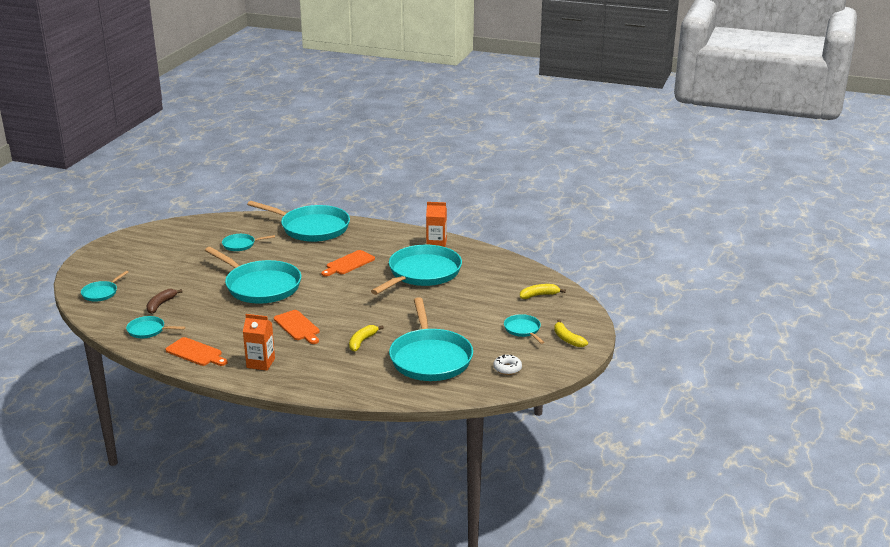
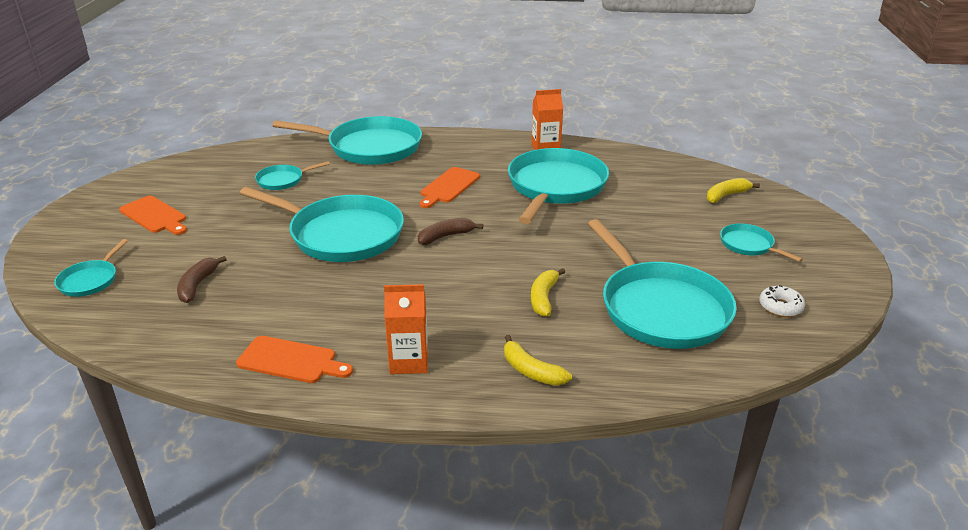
camera: 15 degrees left, 5 degrees up
(148, 330) = (192, 333): turquoise pan -> none
(297, 327) = (432, 289): orange cutting board -> orange cutting board (155, 216)
(325, 296) = (445, 236): none -> brown banana
(567, 339) = (817, 250): yellow banana -> yellow banana (531, 371)

